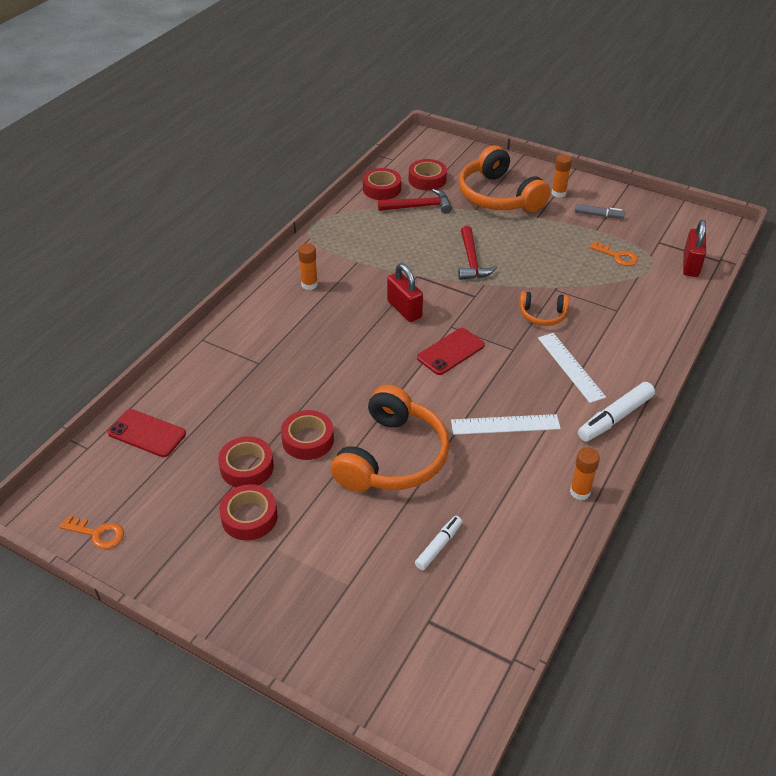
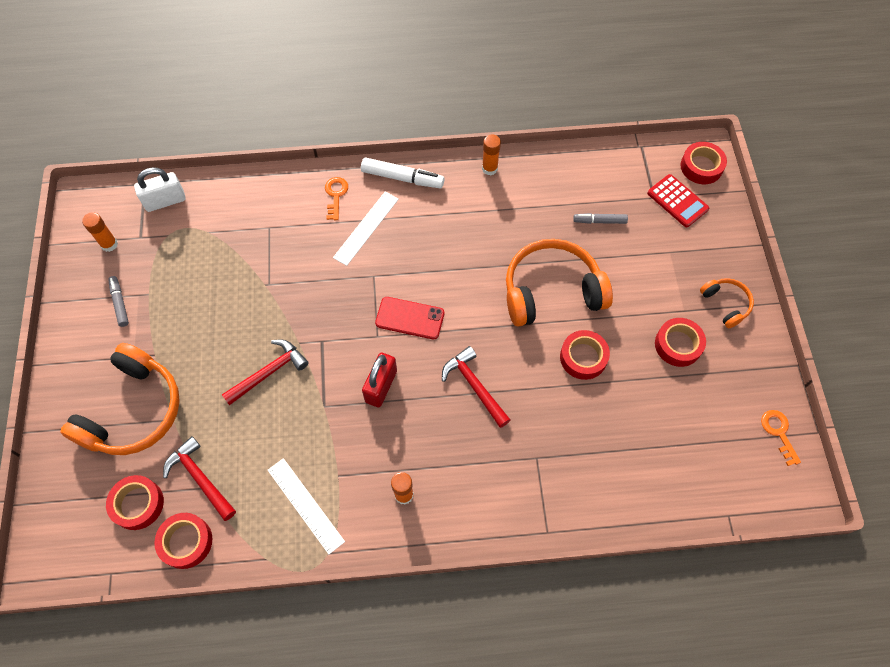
camera: 125 degrees left, 20 degrees up
(147, 433) = (677, 481): red phone -> none
(247, 467) = (642, 380): red tape -> red tape (701, 167)
(352, 359) = (474, 386): none -> red hammer
(404, 641) = (677, 201): none -> red calculator
(438, 546) = (599, 221): white marker -> grey marker
(505, 425) = (462, 239): white ruler -> white ruler (305, 505)
(542, 315) = (313, 276): orange headphones -> orange headphones (725, 304)
(558, 193) = (95, 357): orange glue stick -> orange glue stick (109, 244)
(617, 256) = (185, 259): orange key -> orange key (336, 195)
(690, 265) = (165, 201): red padlock -> white padlock

